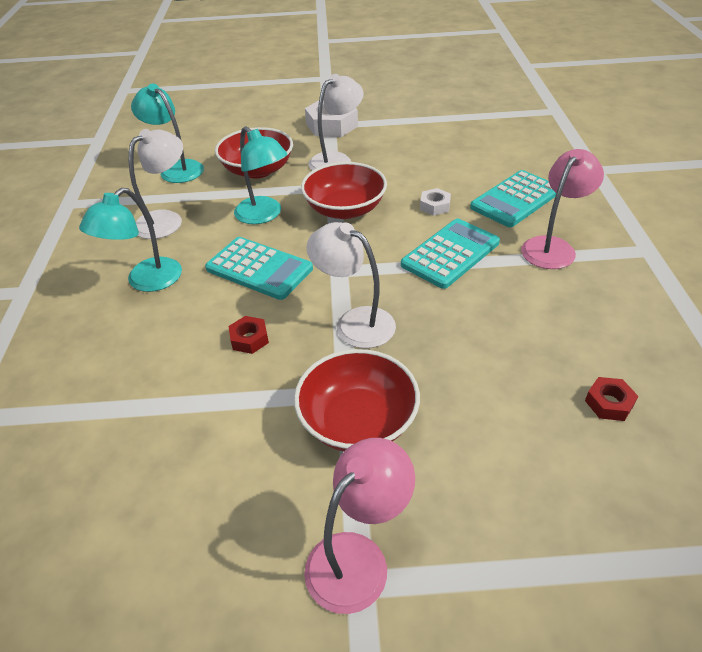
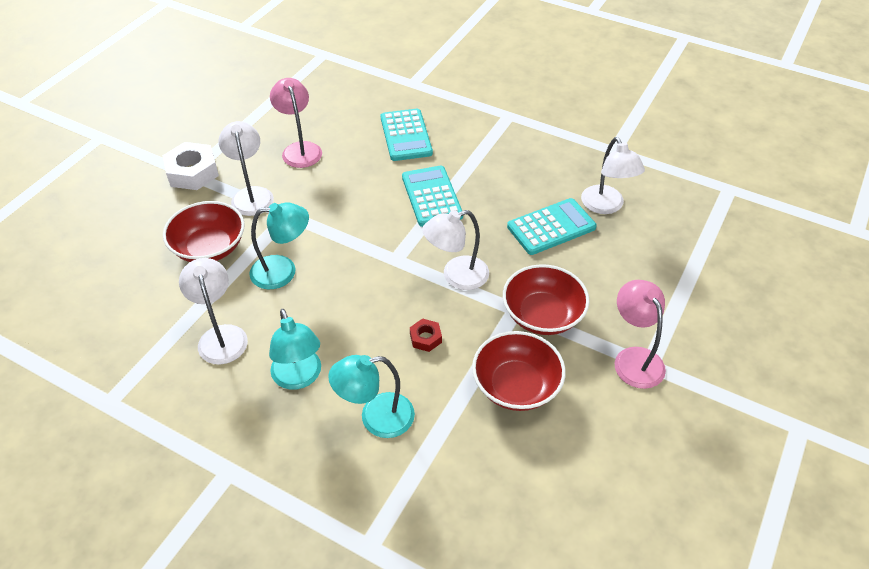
camera: 60 degrees left, 5 degrees up
(176, 168) = (140, 300): turquoise lamp -> turquoise lamp (376, 418)
(259, 269) = (351, 302): turquoise calculator -> turquoise calculator (551, 227)
(345, 209) = (325, 222): red bowl -> red bowl (516, 386)
(435, 206) = (372, 175): white nut -> none
(553, 247) = (469, 149): pink lamp -> pink lamp (300, 149)
(609, 403) = (606, 206): red nut -> white lamp

